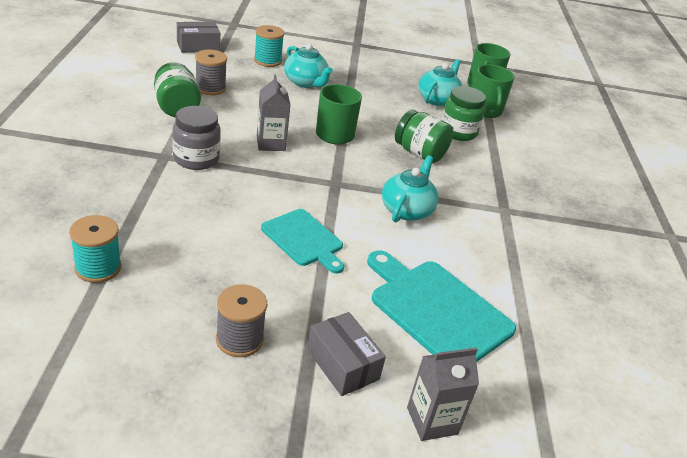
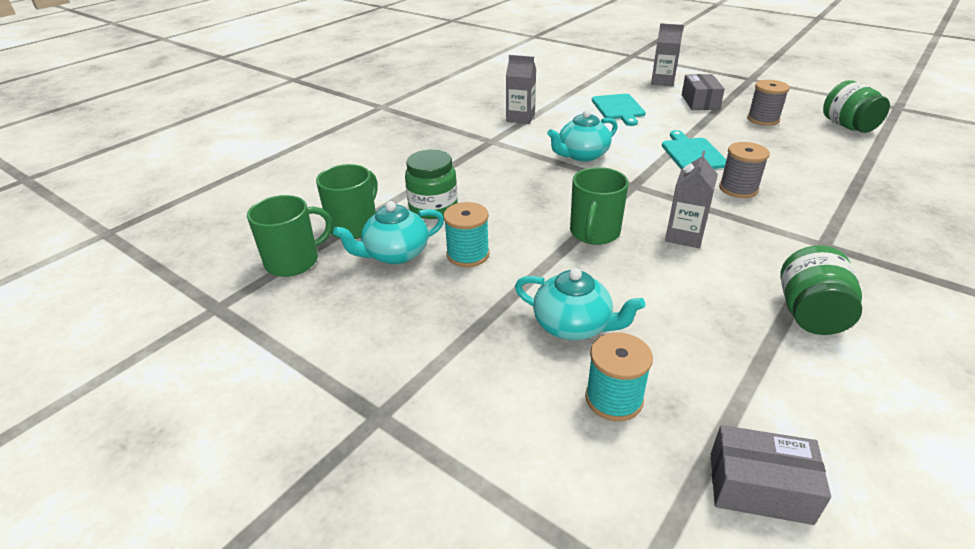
camera: 140 degrees left, 0 degrees up
(98, 268) = (873, 166): turquoise spool -> turquoise spool (468, 254)
(196, 159) = (784, 234): grey jar -> none
(210, 88) = (749, 345): grey spool -> grey spool (738, 189)
(306, 82) = (573, 325): turquoise teapot -> turquoise teapot turned 120 degrees clockwise
(419, 153) = (512, 194): green jar -> green jar (848, 126)
(437, 310) = (618, 108): turquoise cutting board -> turquoise cutting board, size x0.63
(521, 255) = (520, 118): none -> grey carton

